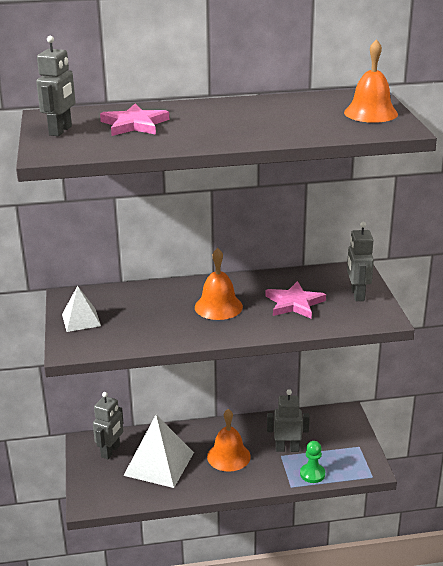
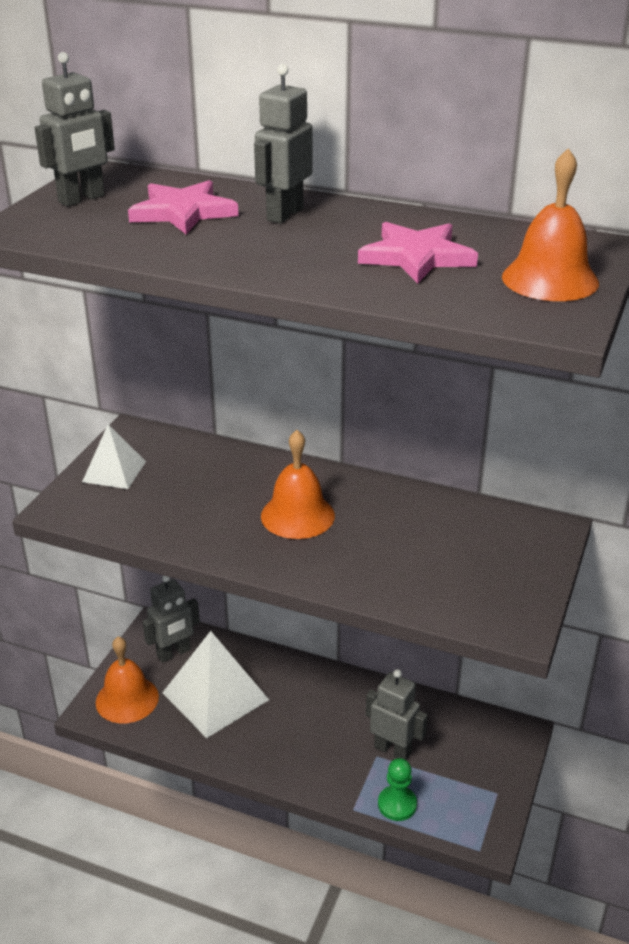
camera: 30 degrees right, 5 degrees up
(228, 456) = (307, 725): orange bell -> orange bell (127, 699)
(294, 303) = (406, 549): pink star -> pink star (417, 257)
(357, 294) = (513, 570): grey robot -> grey robot (284, 214)

